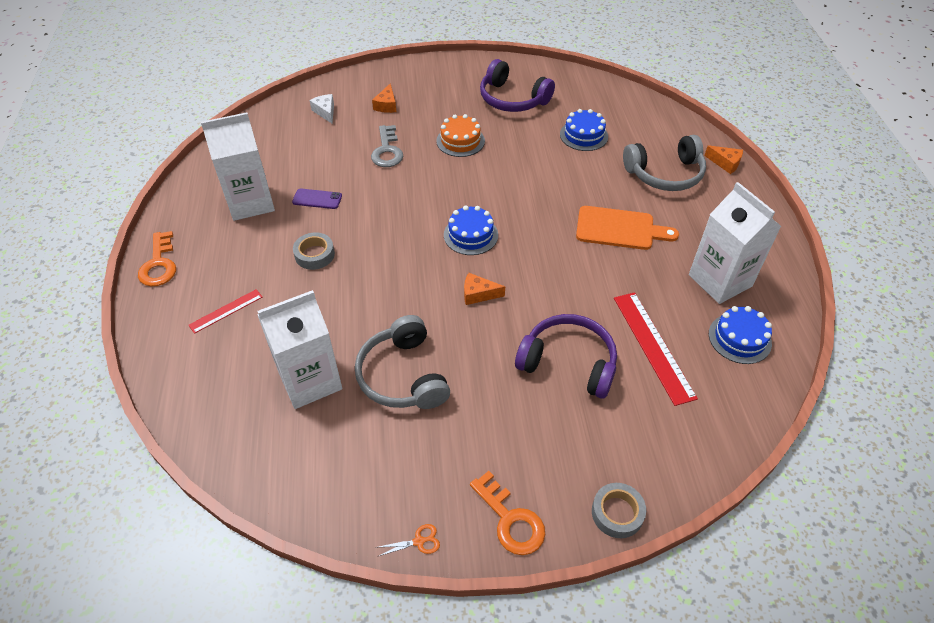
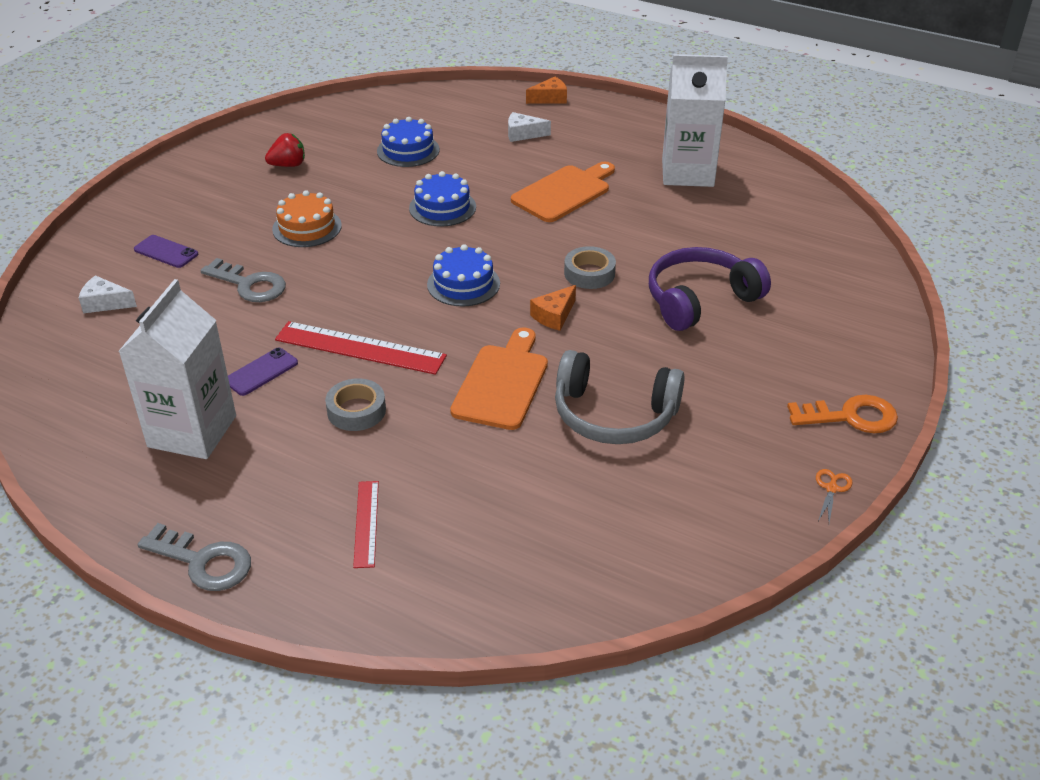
camera: 55 degrees left, 10 degrees down
(159, 264) = (203, 561): orange key -> grey key
(310, 380) = (553, 489): white carton -> none
(386, 105) = (166, 252): orange cheese -> purple phone
(390, 304) = (502, 383): none -> orange cutting board
(512, 99) = (288, 165): purple headphones -> red strawberry
(617, 513) = (889, 350): grey tape -> grey tape (589, 273)
(653, 346) = (726, 243): red ruler -> red ruler (360, 348)
(665, 174) = (523, 134): grey headphones -> white cheese
(739, 338) = (761, 196): blue cake -> blue cake (442, 207)

